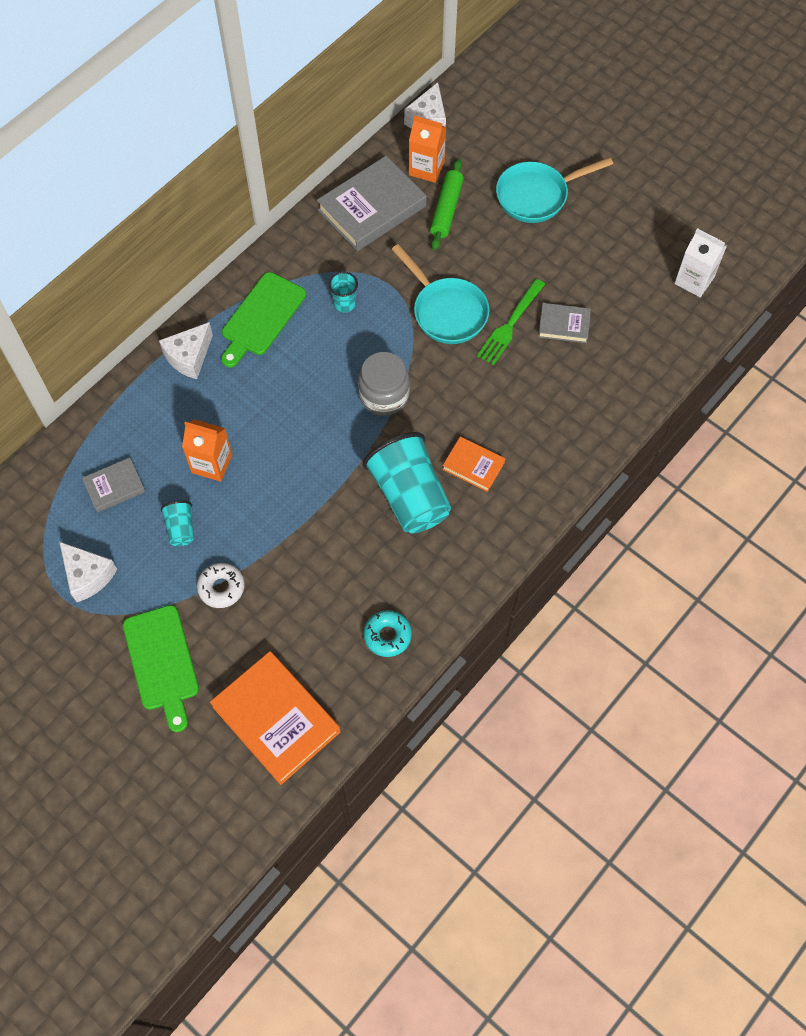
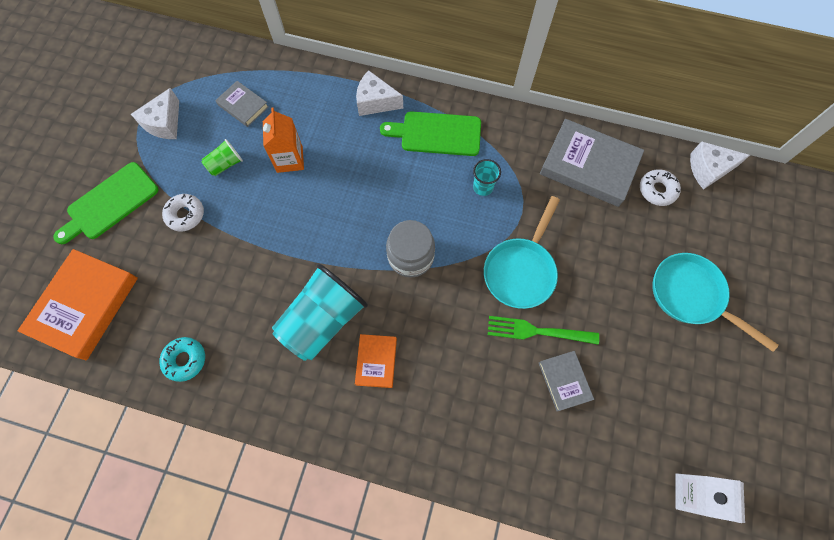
camera: 65 degrees right, 5 degrees up
(181, 528) = (225, 164): turquoise cup -> green cup
(426, 168) = (657, 190): orange carton -> white donut
(446, 210) = (625, 225): green rolling pin -> none

